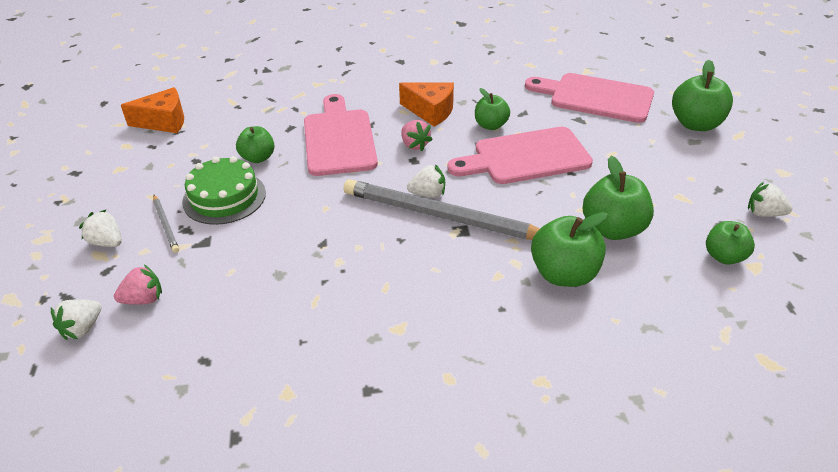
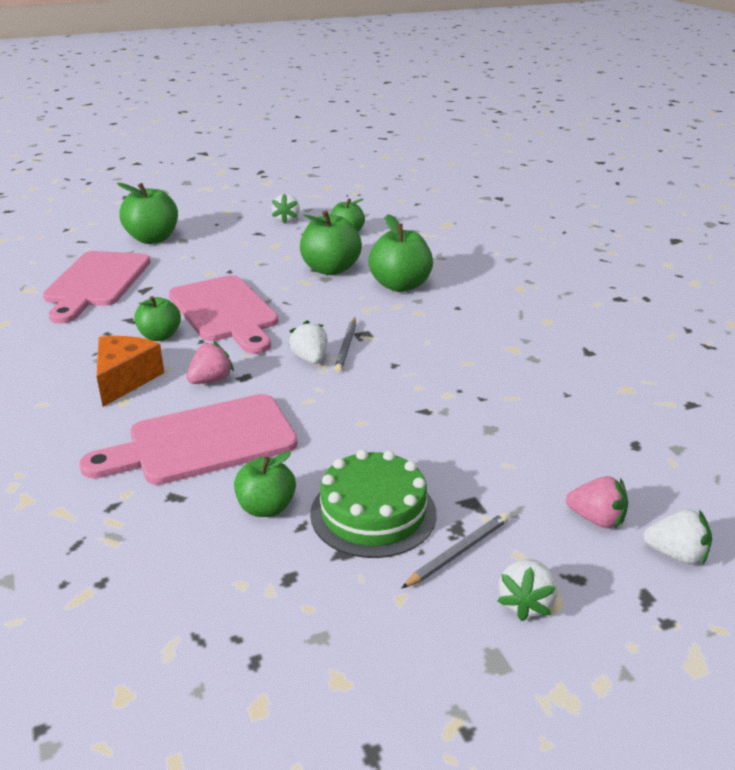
camera: 105 degrees left, 10 degrees down
(143, 299) = (596, 519): pink strawberry -> pink strawberry turned 150 degrees clockwise
(164, 122) = (162, 678): orange cheese -> none
(442, 216) = (346, 346): grey pencil -> grey pencil, size x0.43

